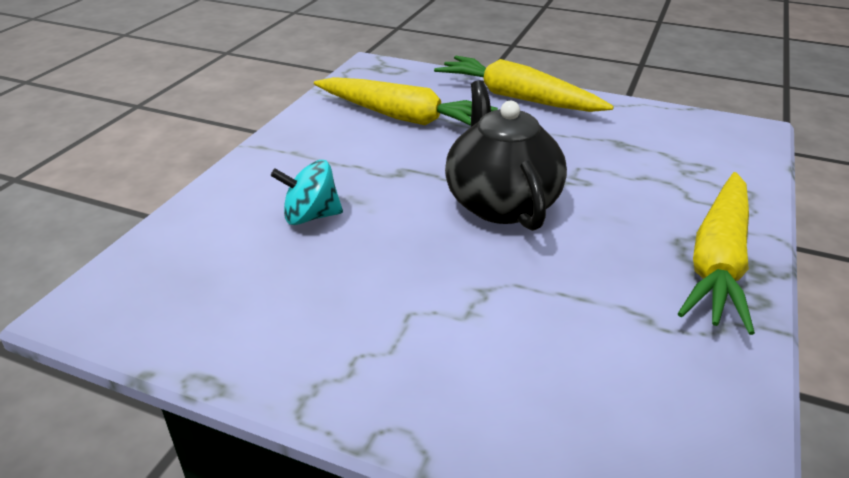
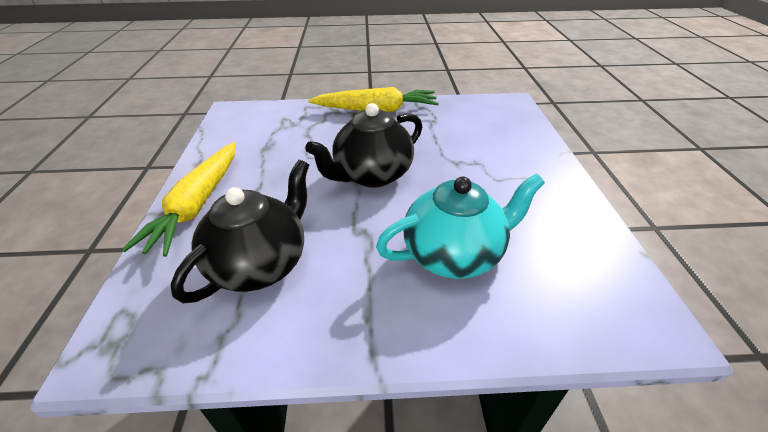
camera: 115 degrees left, 5 degrees up
(311, 216) = (454, 254): turquoise spinning top -> turquoise teapot
(403, 117) = (260, 264): yellow carrot -> black teapot

